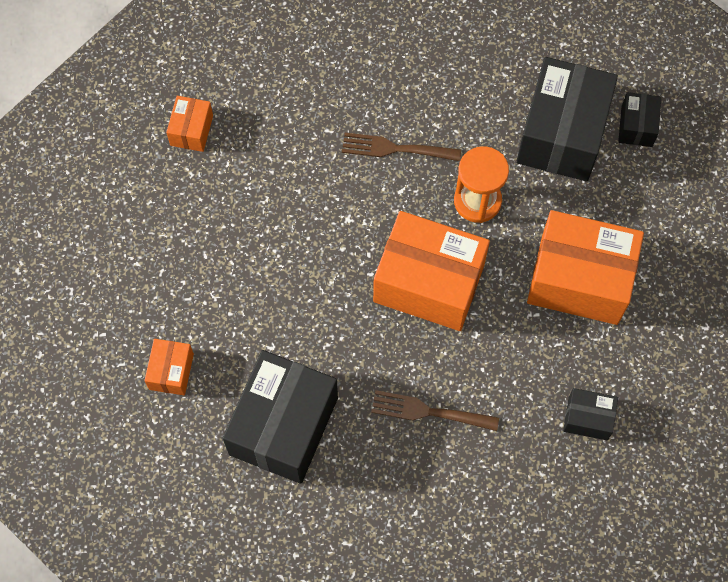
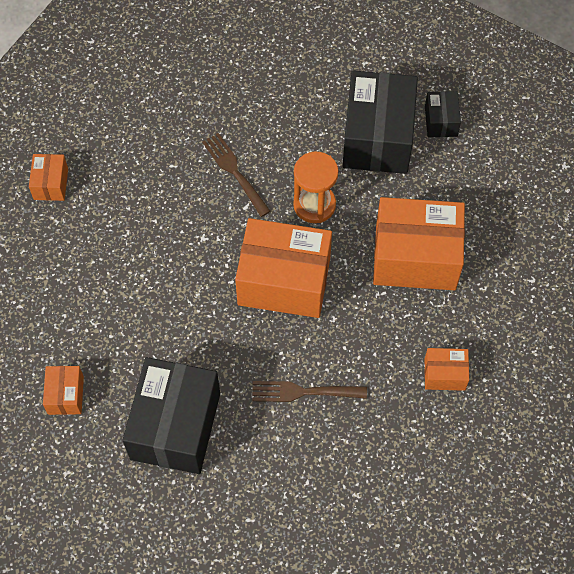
camera: 10 degrees left, 5 degrees down
(395, 148) = (235, 172): brown fork -> brown fork turned 60 degrees clockwise
(588, 418) = (444, 374): black box -> orange box

